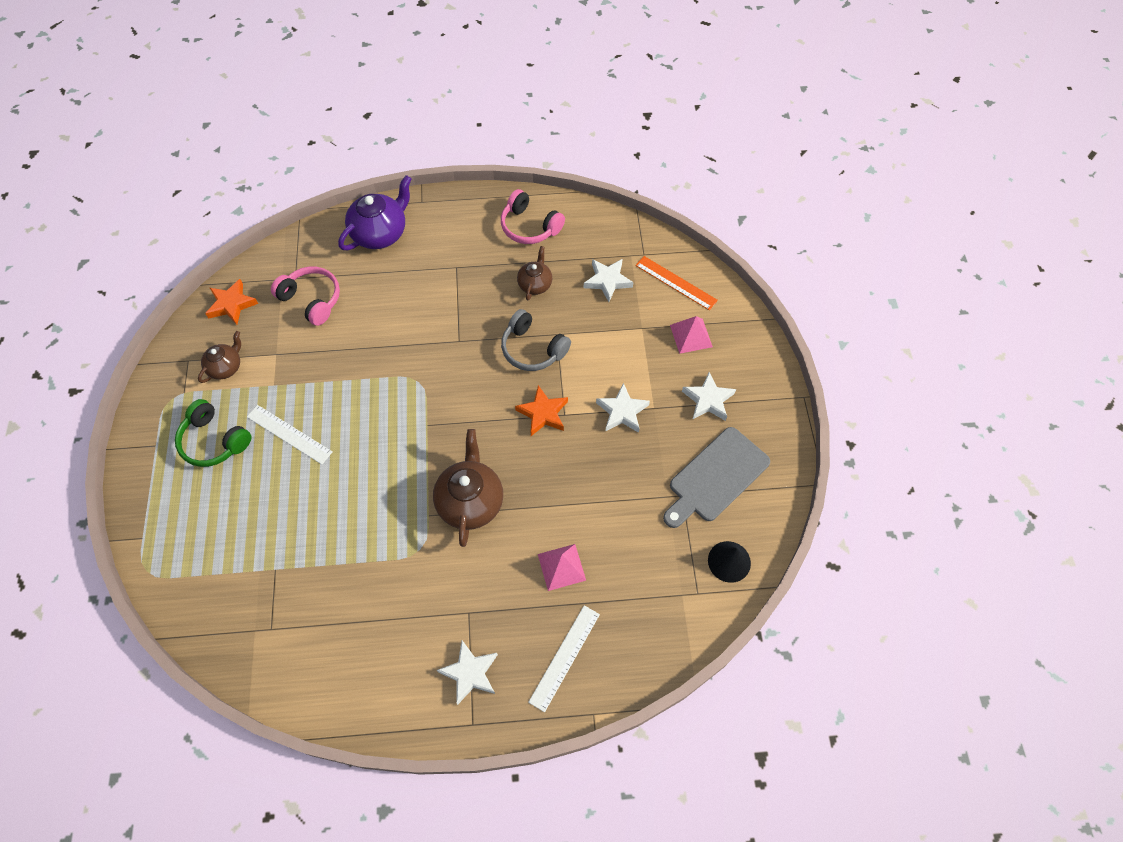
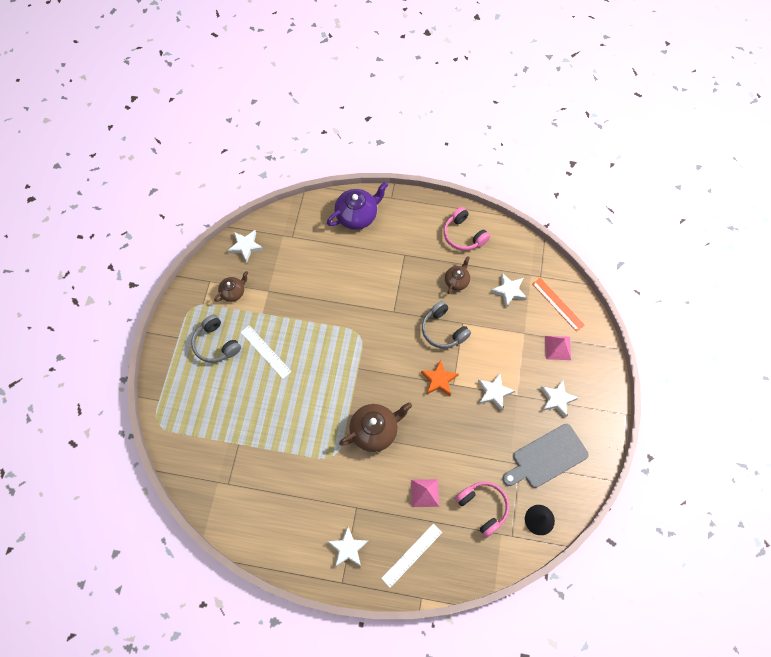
camera: 15 degrees right, 5 degrees up
(214, 441) = (216, 344): green headphones -> grey headphones
(231, 304) = (246, 246): orange star -> white star
(312, 300) = (300, 256): pink headphones -> pink headphones (483, 507)
(470, 501) = (375, 430): brown teapot -> brown teapot turned 45 degrees clockwise

